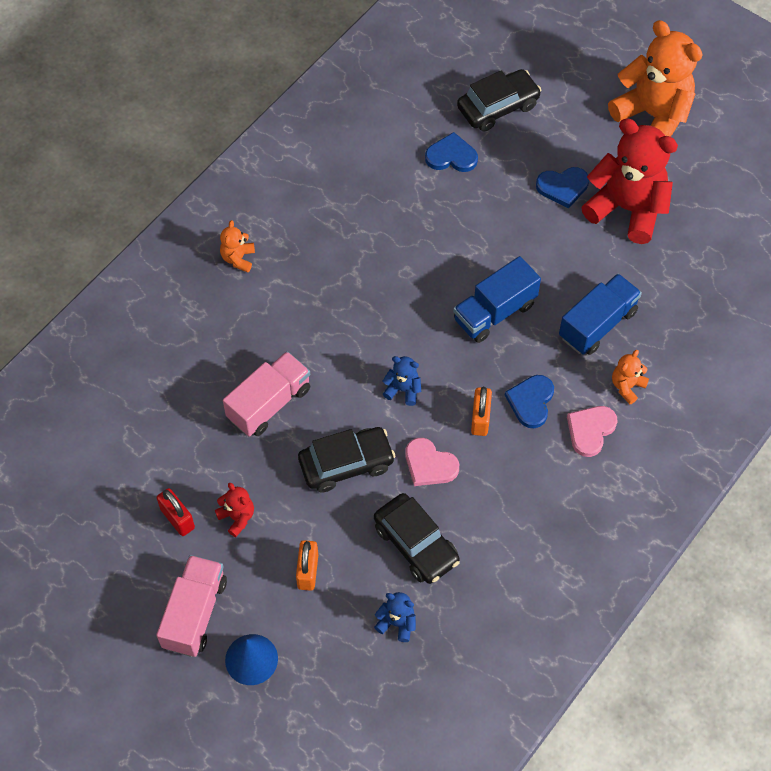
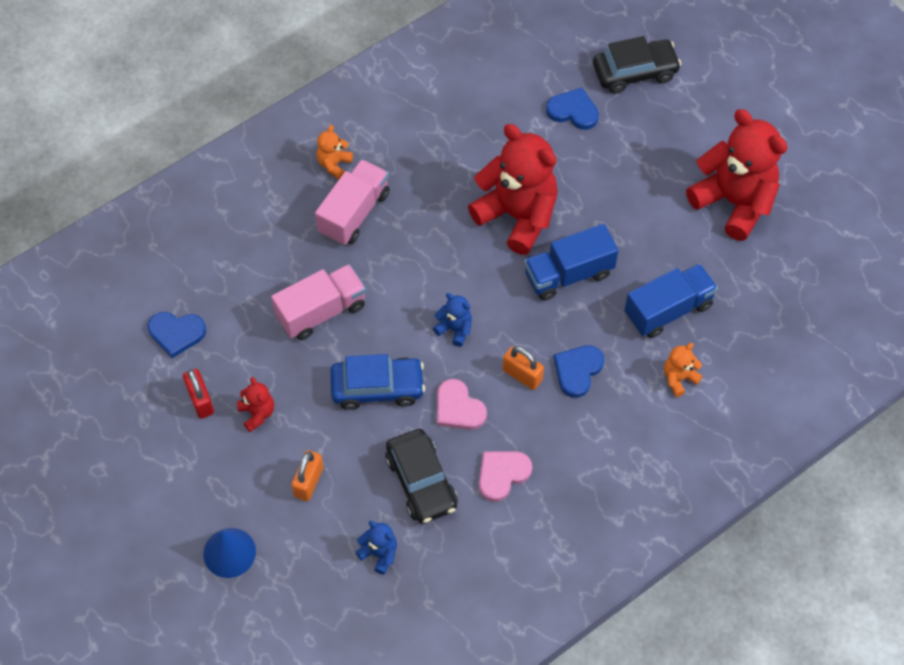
camera: 15 degrees right, 0 degrees up
(195, 613) = (189, 495): pink truck -> pink truck (354, 213)
(346, 464) = (377, 388): black car -> blue car
(429, 268) = (517, 216): none -> red teddy bear
(480, 418) = (522, 375): orange padlock -> orange padlock turned 75 degrees counterclockwise
(563, 187) = (675, 166): blue heart -> blue heart (176, 333)
(590, 430) = (628, 413): pink heart -> pink heart (502, 474)
(653, 115) = (789, 114): orange teddy bear -> none

